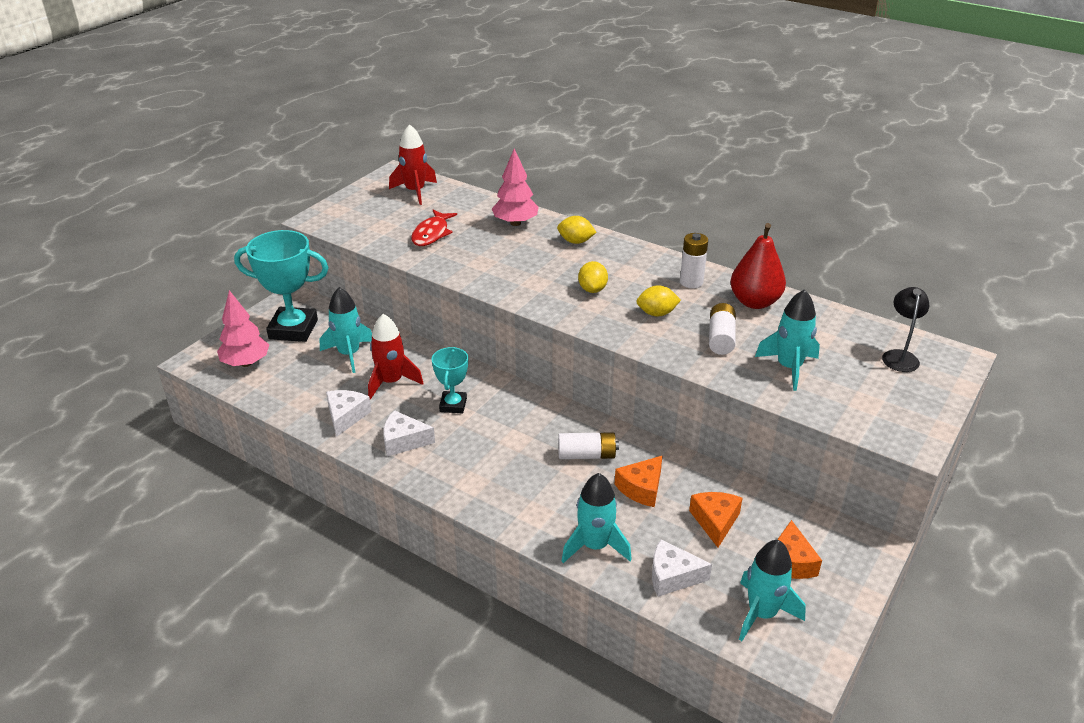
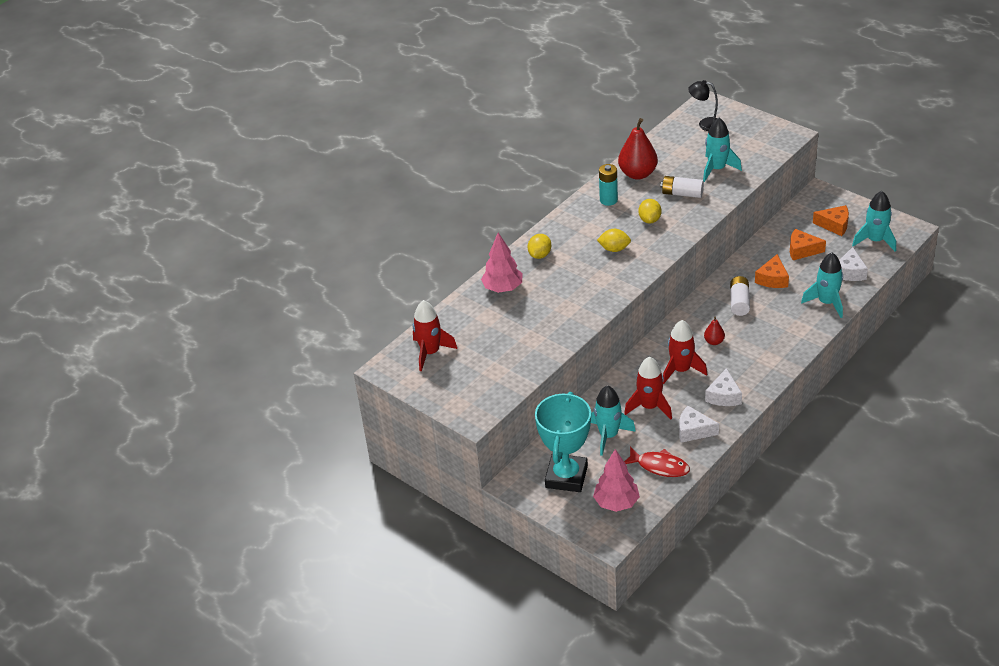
camera: 80 degrees left, 5 degrees up
(432, 234) = (514, 338): red fish -> red fish (659, 466)
(453, 405) = (681, 370): turquoise trophy -> red rocket
(506, 432) = (714, 341): none -> red pear
(641, 488) = (772, 279): orange cheese -> orange cheese turned 60 degrees clockwise
(691, 282) = (608, 200): white battery -> turquoise battery

